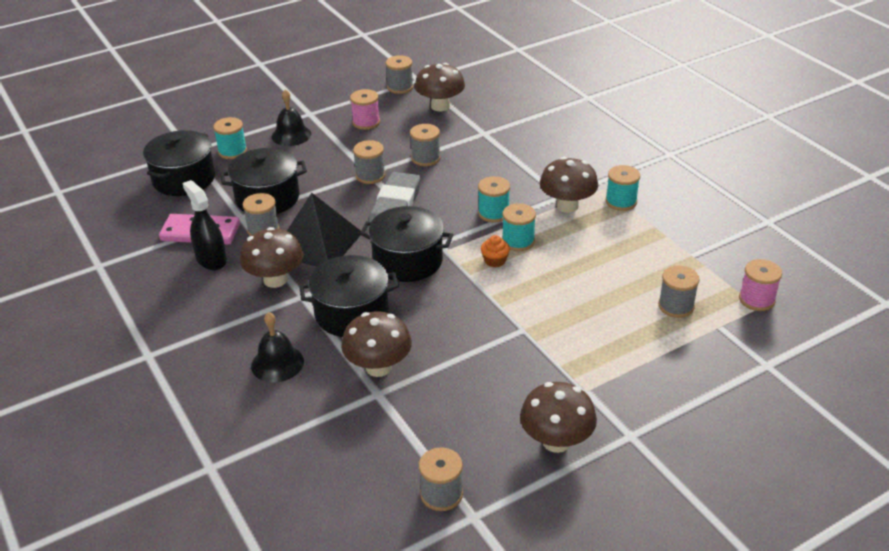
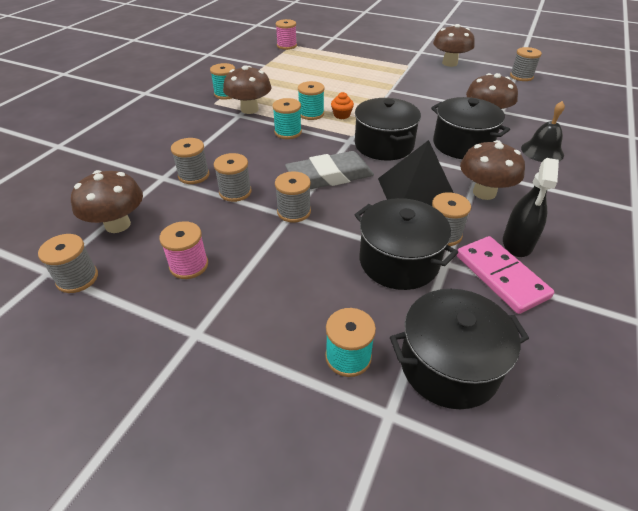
camera: 125 degrees left, 5 degrees up
(291, 135) = (263, 319): black bell -> none
(676, 306) = (316, 60): grey spool -> grey spool (194, 175)

